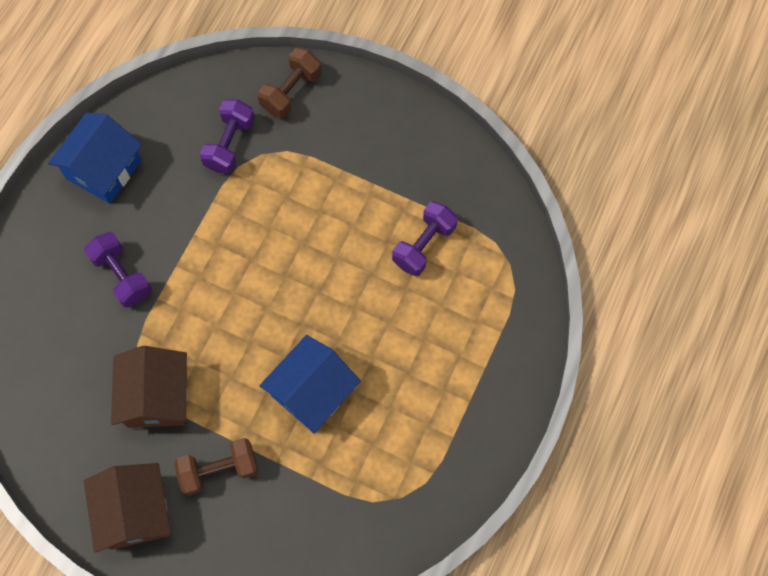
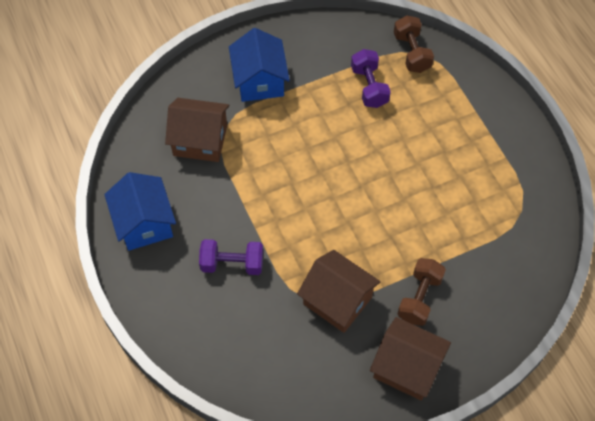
camera: 50 degrees left, 10 degrees down
(230, 144) = (200, 140): purple dumbbell -> brown house
(291, 91) = (198, 83): brown dumbbell -> brown dumbbell (412, 53)
(312, 392) = (412, 210): blue house -> blue house (259, 81)

